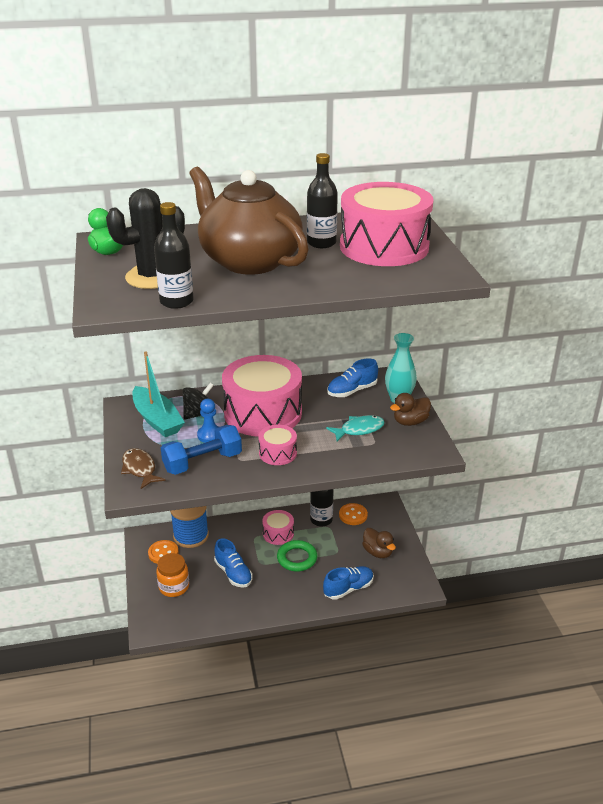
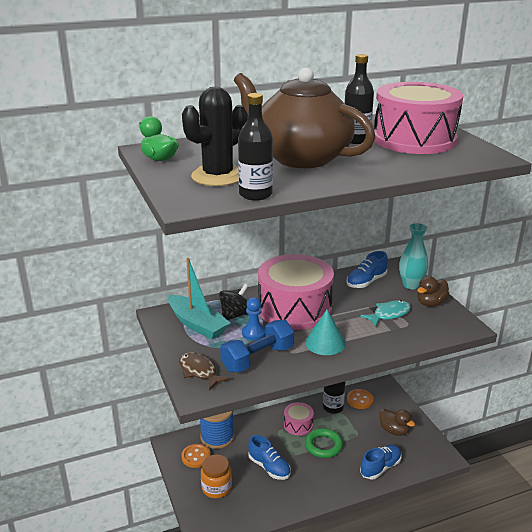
camera: 10 degrees left, 5 degrees down
(278, 453) = (325, 343): pink drum -> turquoise cone

